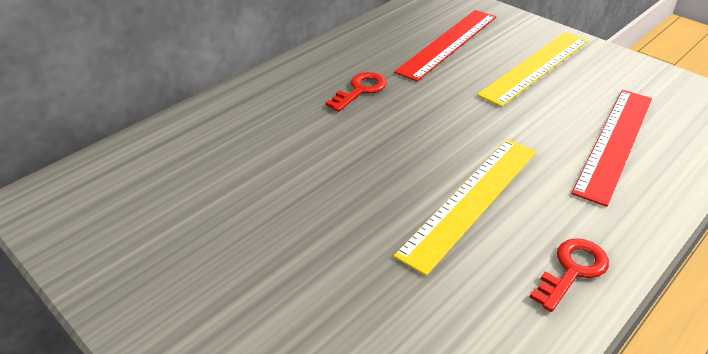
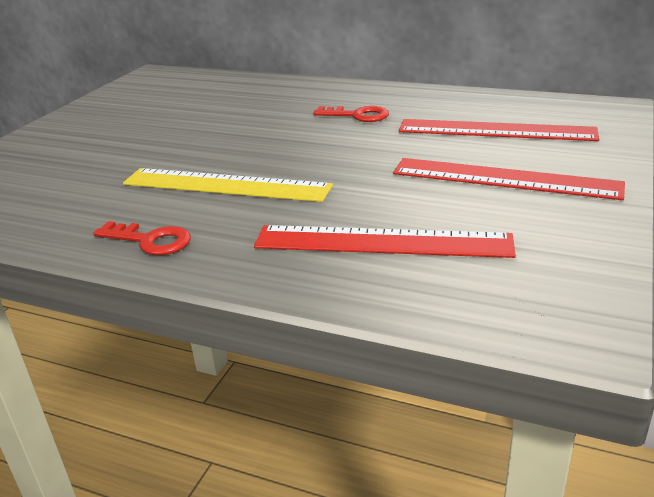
camera: 70 degrees right, 10 degrees down
(536, 67) = (504, 179): yellow ruler -> red ruler

